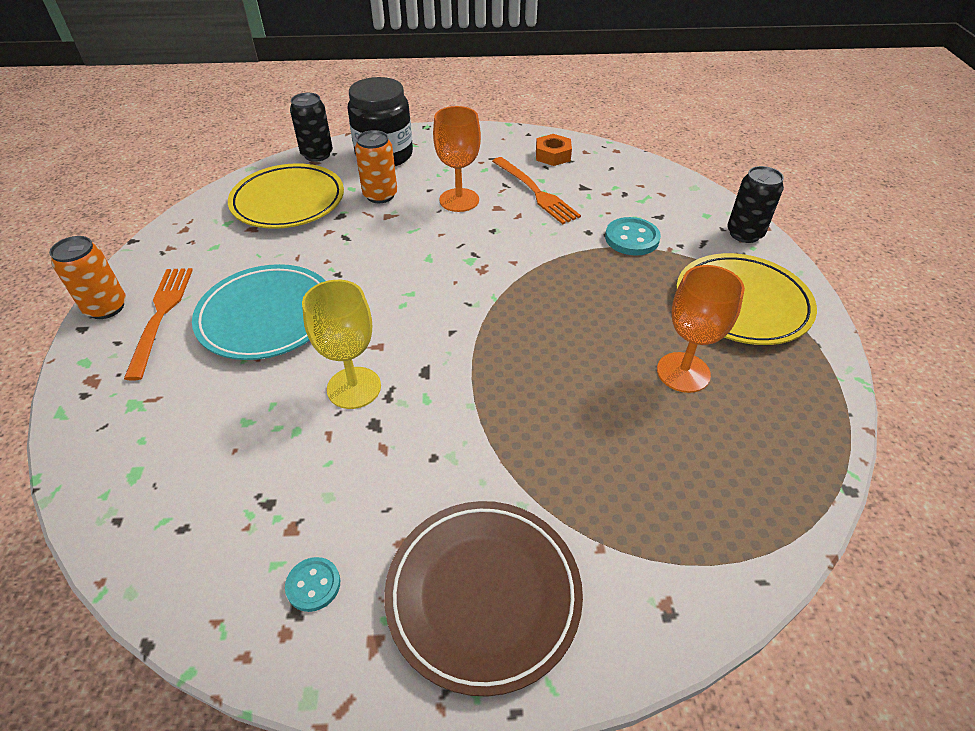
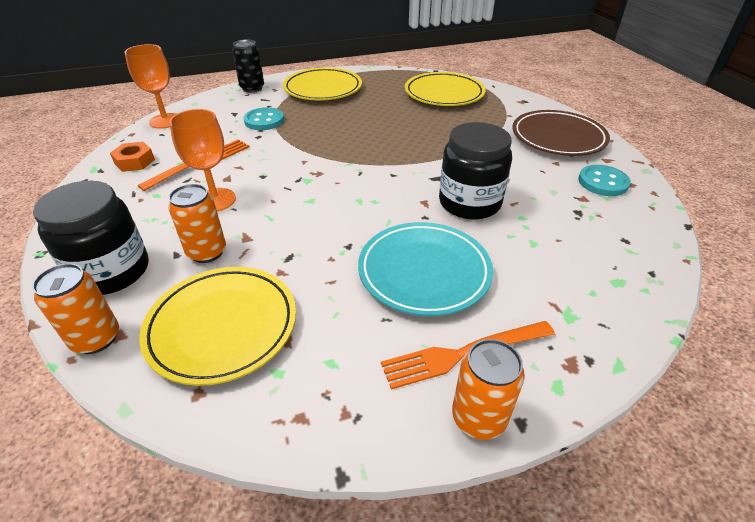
camera: 105 degrees left, 5 degrees down
(313, 585) = (603, 182): turquoise button -> turquoise button, size x1.61
(317, 155) = (96, 338): black can -> orange can
(354, 388) = (469, 203): yellow goblet -> black jar
(683, 372) = (387, 102): orange goblet -> orange goblet (165, 121)
(715, 466) = (444, 94): none -> yellow plate

